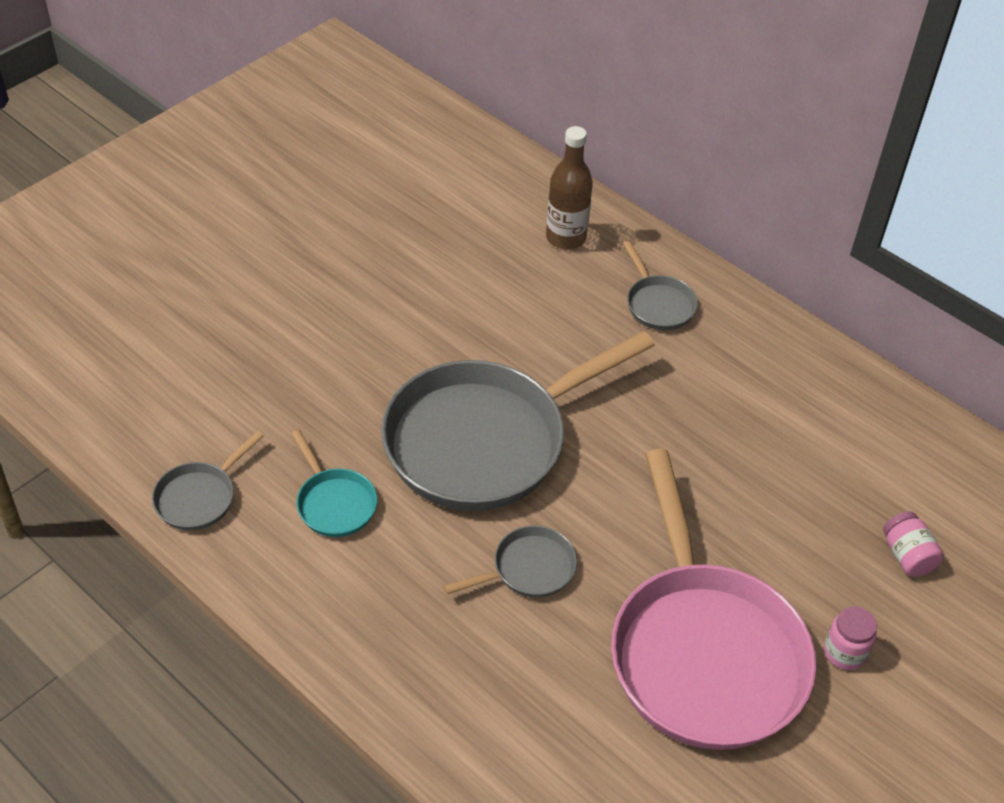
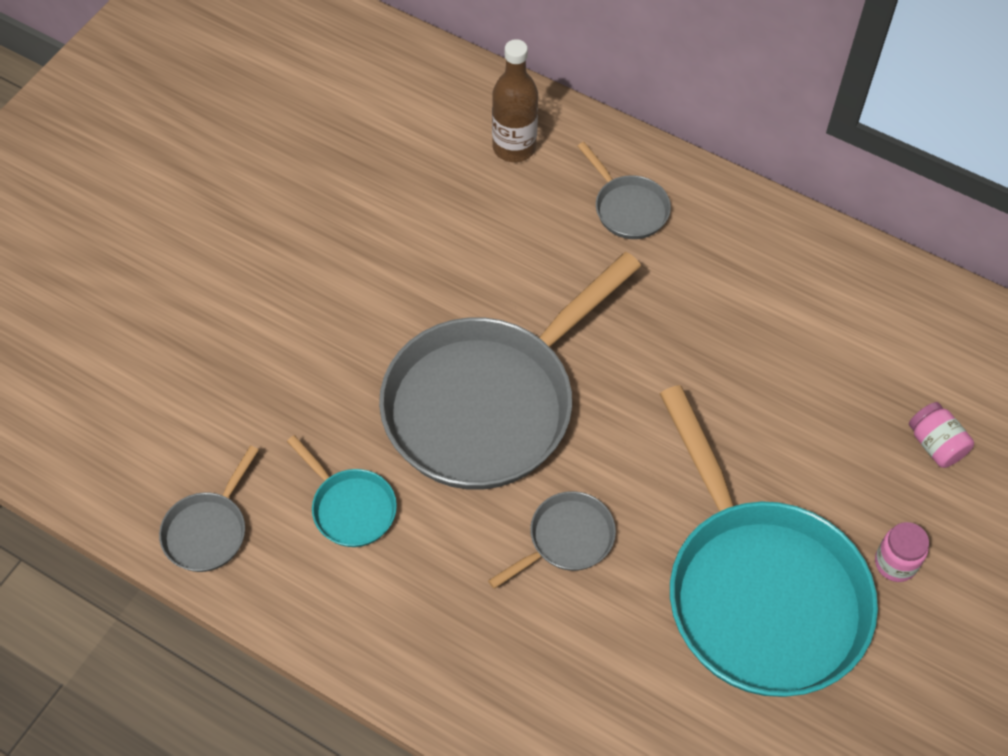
camera: 10 degrees left, 10 degrees up
(703, 652) = (760, 592): pink pan -> turquoise pan

